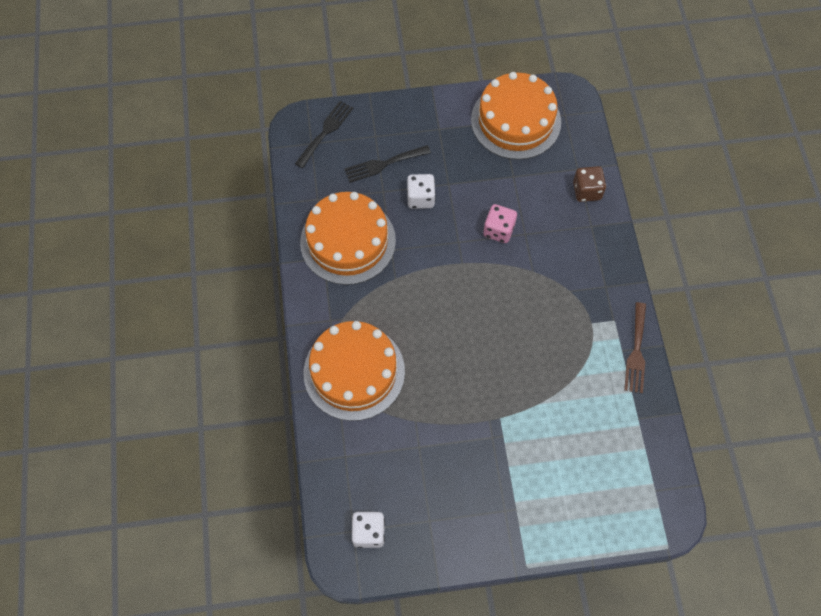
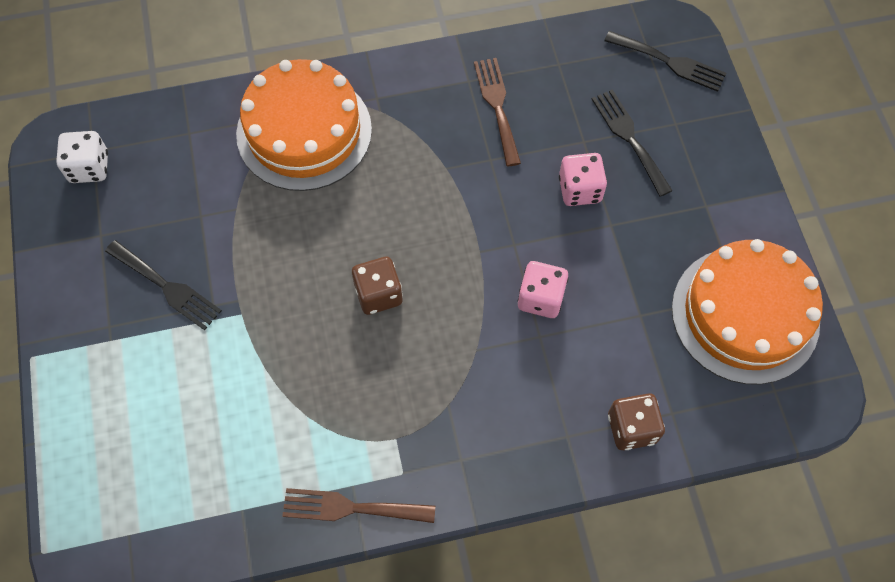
camera: 85 degrees right, 0 degrees up
(348, 241) = (497, 106): orange cake -> brown fork
(420, 198) = (580, 190): white dice -> pink dice
(476, 469) = (167, 287): none -> black fork
(490, 327) = (378, 294): none -> brown dice

